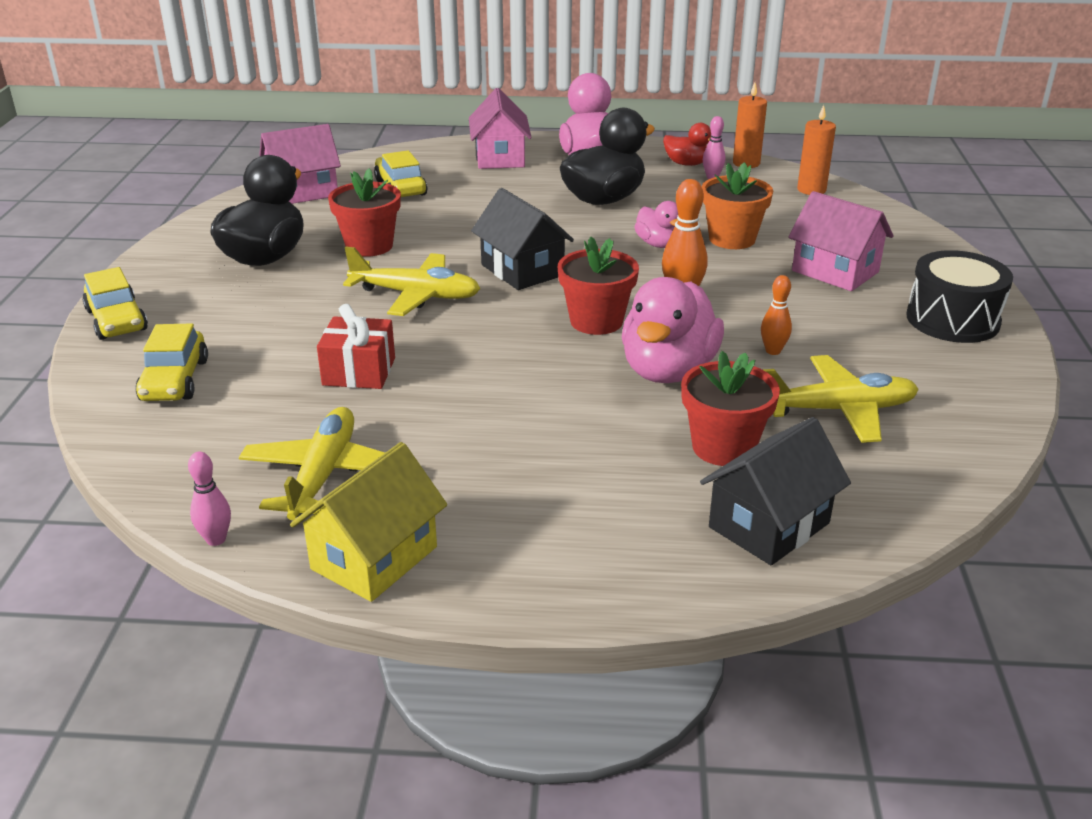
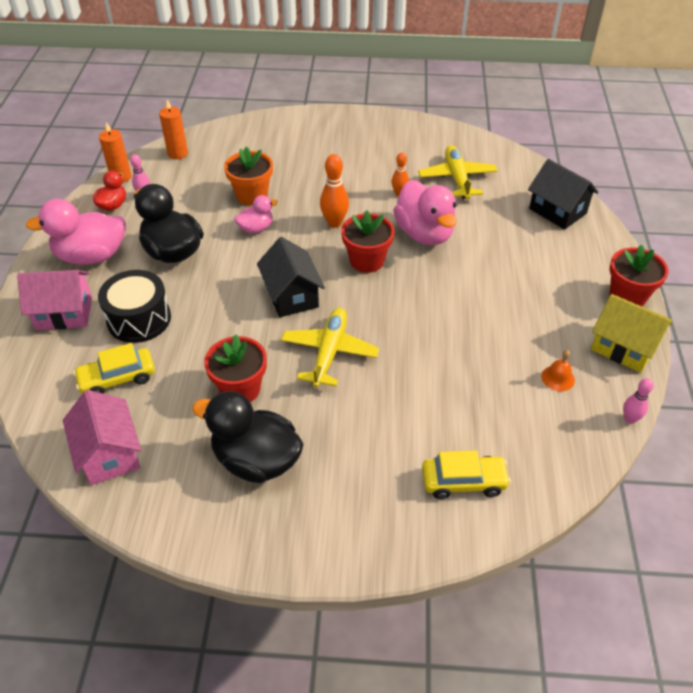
camera: 90 degrees left, 15 degrees up
(117, 320) = (372, 550): yellow car -> none
(323, 475) = (558, 378): yellow plane -> orange bell
(359, 371) = (439, 374): red gift -> none
(522, 270) = (291, 296): black house -> black house turned 75 degrees counterclockwise
(668, 371) = (424, 234): pink duck -> pink duck turned 45 degrees clockwise
(723, 447) = (497, 219): red flower pot -> red flower pot (627, 296)
(835, 271) = (302, 160): pink house -> none
(952, 319) = (361, 129): black drum -> black drum (139, 319)

